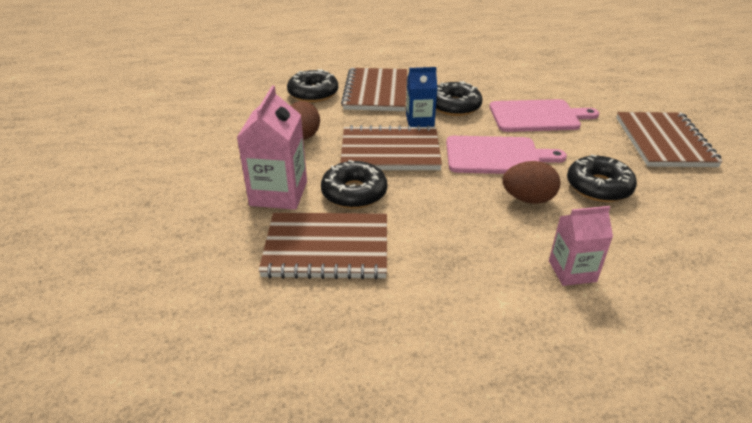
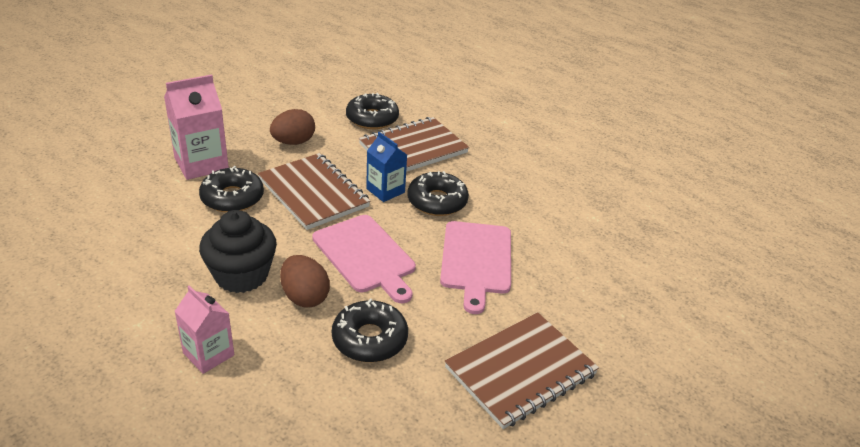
camera: 50 degrees right, 0 degrees up
(327, 248) = (148, 212): brown notebook -> none
(474, 221) = (241, 275): none -> black cupcake
(537, 116) = (476, 260): pink cutting board -> pink cutting board turned 45 degrees clockwise

